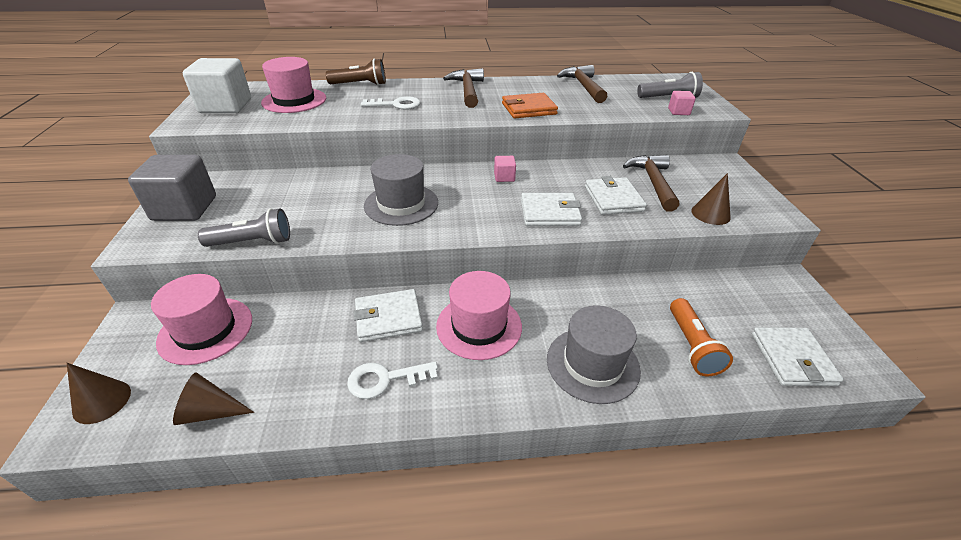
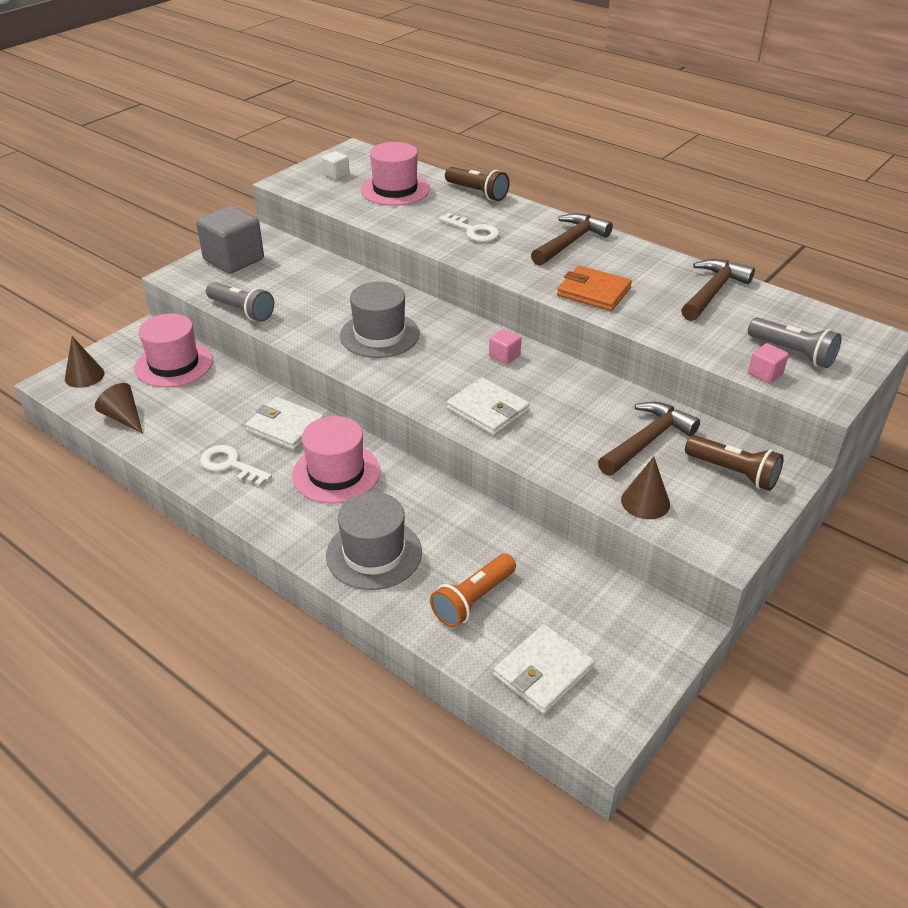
camera: 45 degrees right, 0 degrees up
(226, 106) = (336, 174): white cube -> white cube, size x0.45
(613, 199) = (571, 432): white wallet -> none
(712, 176) = (733, 472): none -> brown flashlight

